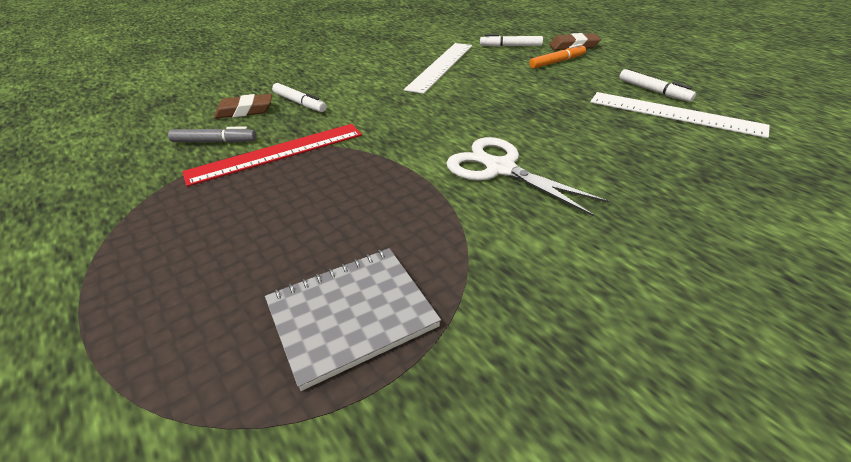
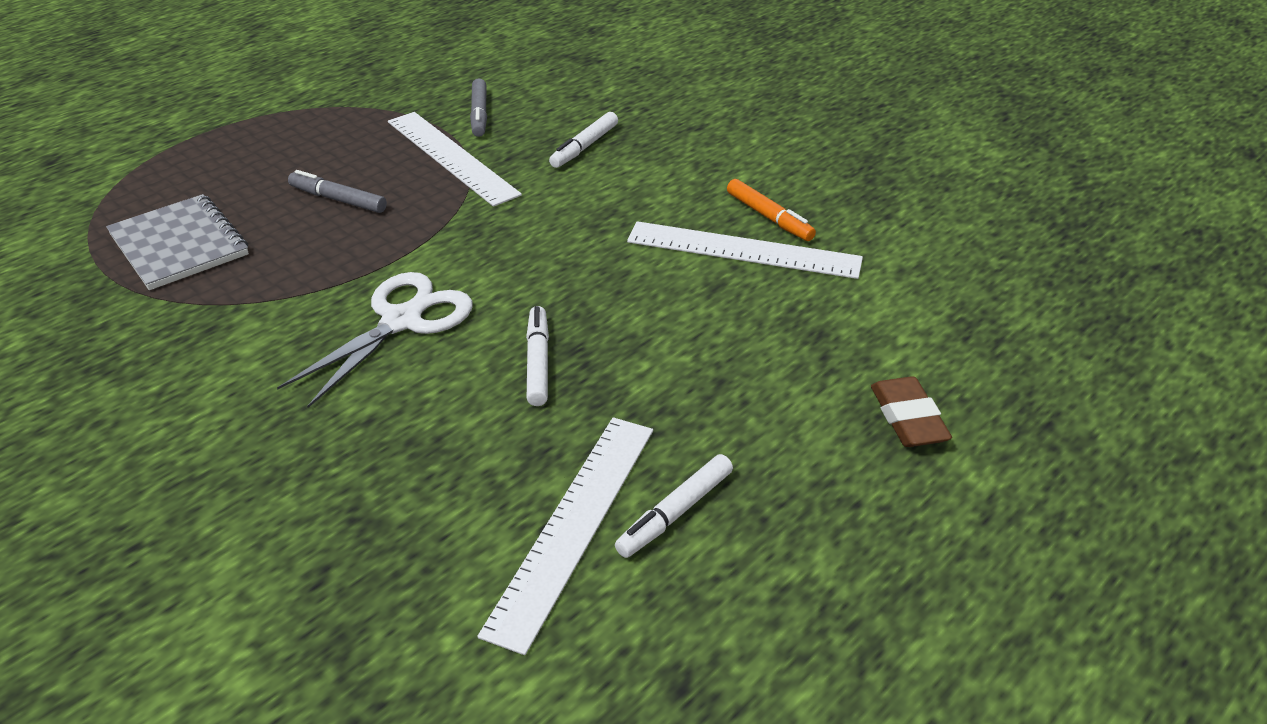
camera: 80 degrees right, 0 degrees up
(245, 111) = (558, 114): brown eraser -> none
(276, 153) = (451, 157): red ruler -> white ruler
(313, 208) = (338, 199): none -> grey marker
(510, 46) = (875, 328): white marker -> white marker (538, 362)
(557, 62) = (801, 388): orange marker -> orange marker (769, 217)

